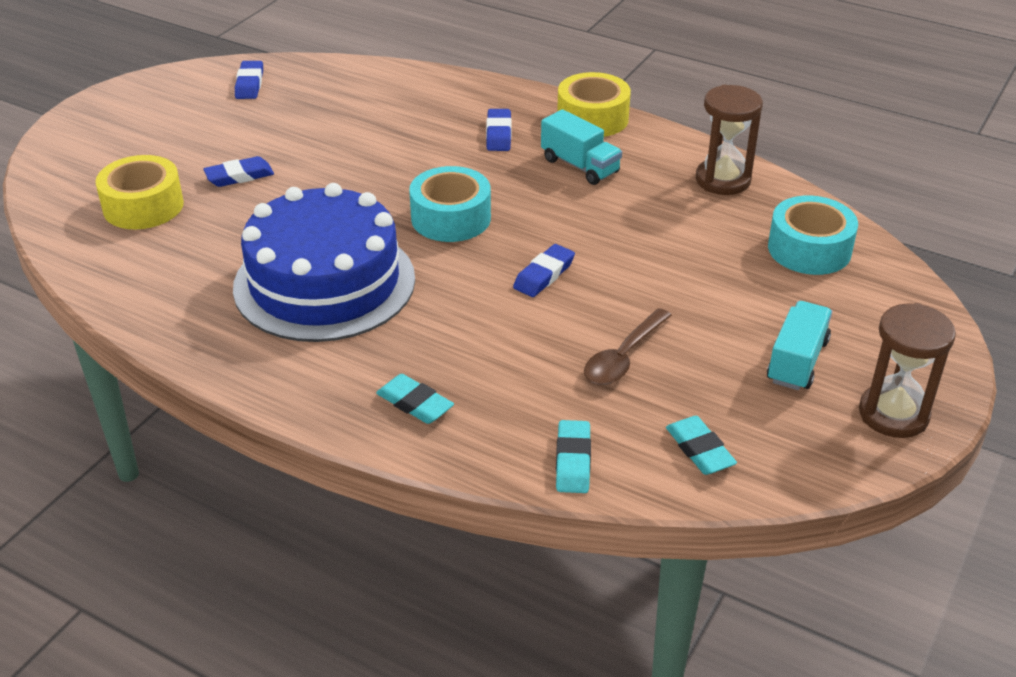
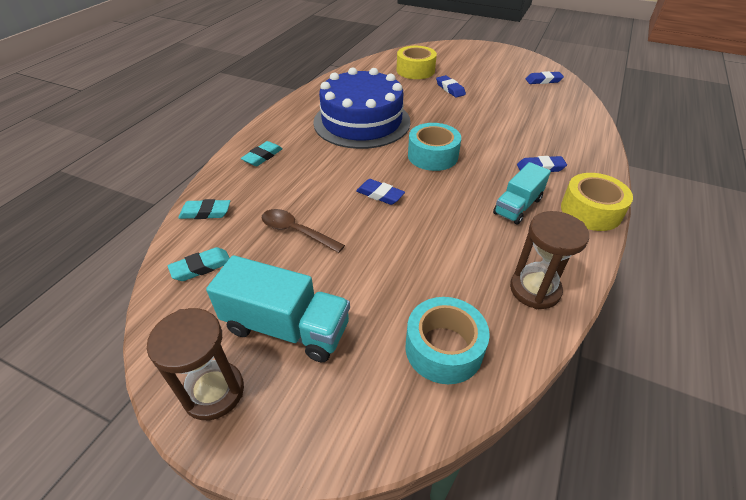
camera: 85 degrees right, 5 degrees up
(797, 361) = (286, 327): turquoise truck -> turquoise truck, size x1.51

